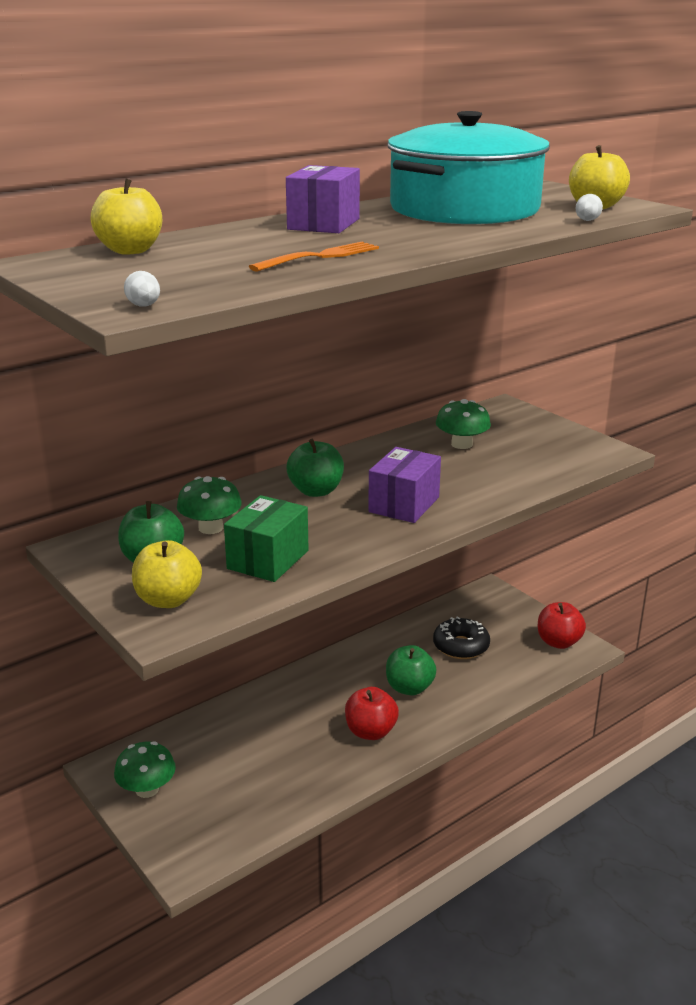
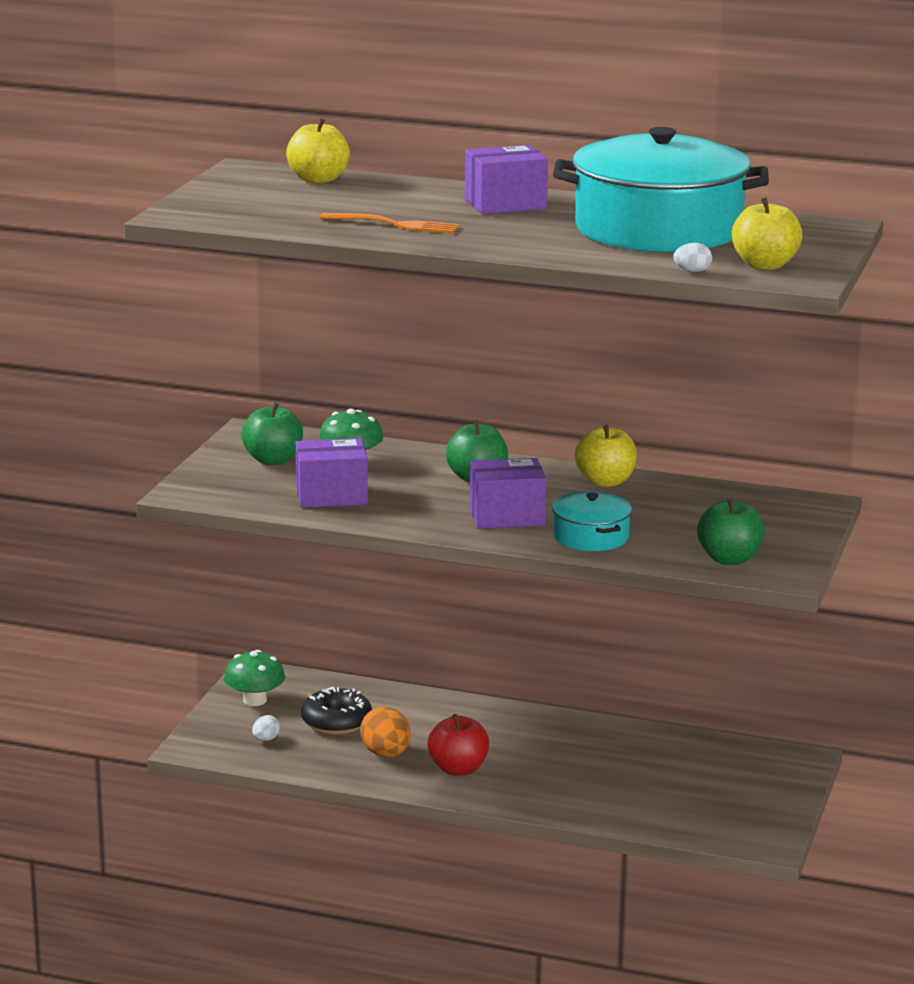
camera: 55 degrees right, 5 degrees down
(144, 306) = (191, 216): white egg -> white egg (266, 739)
(168, 600) = (225, 483): yellow apple -> yellow apple (605, 482)
(268, 559) = (331, 496): green box -> purple box
(312, 757) = (386, 754): none -> orange egg
(409, 688) = (552, 767): green apple -> green apple (729, 559)
(461, 444) = (681, 508): green mushroom -> none
(461, 646) = (664, 773): black donut -> black donut (336, 722)
(479, 488) = (590, 537): none -> turquoise pot
(558, 642) = (755, 824): red apple -> none

